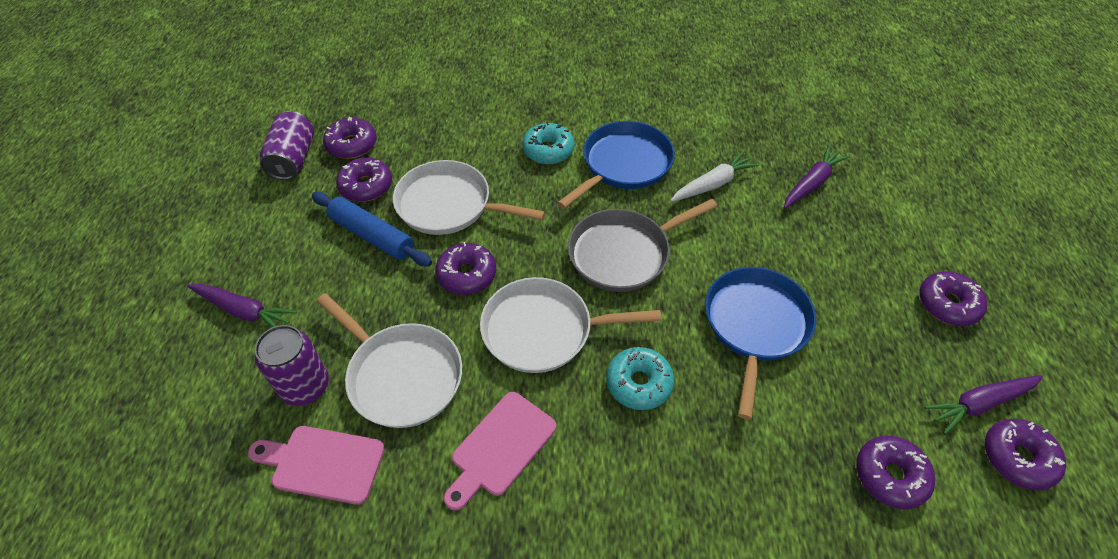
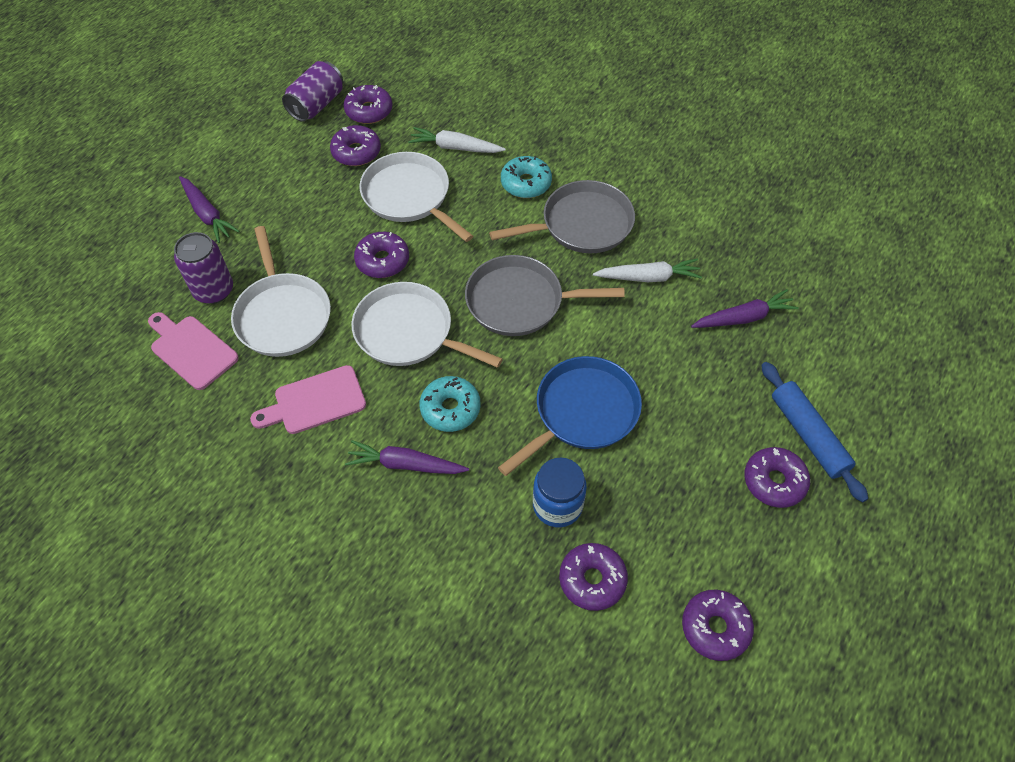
camera: 30 degrees right, 5 degrees up
(372, 236) = (333, 196): blue rolling pin -> blue rolling pin (808, 435)
(460, 145) = (455, 147): none -> white carrot
(623, 164) = (582, 224): blue pan -> grey pan
(804, 422) = (557, 505): none -> blue jar
(979, 404) = (722, 571): purple carrot -> purple carrot (405, 464)

